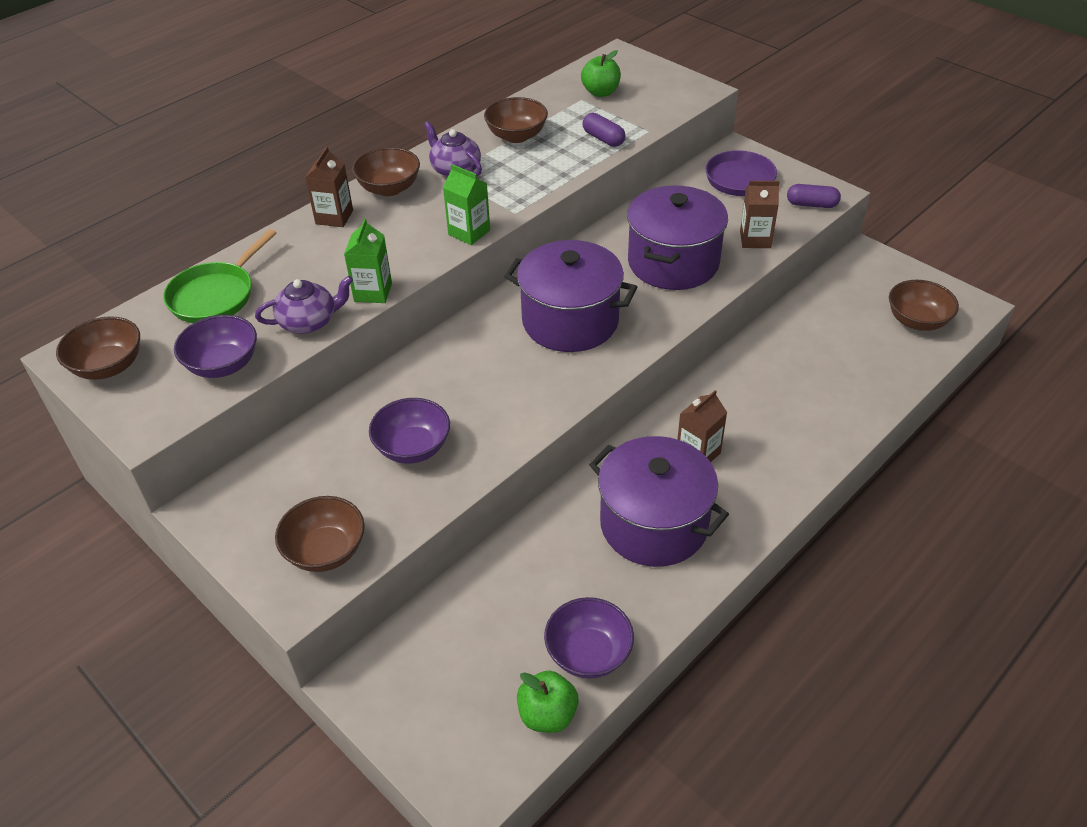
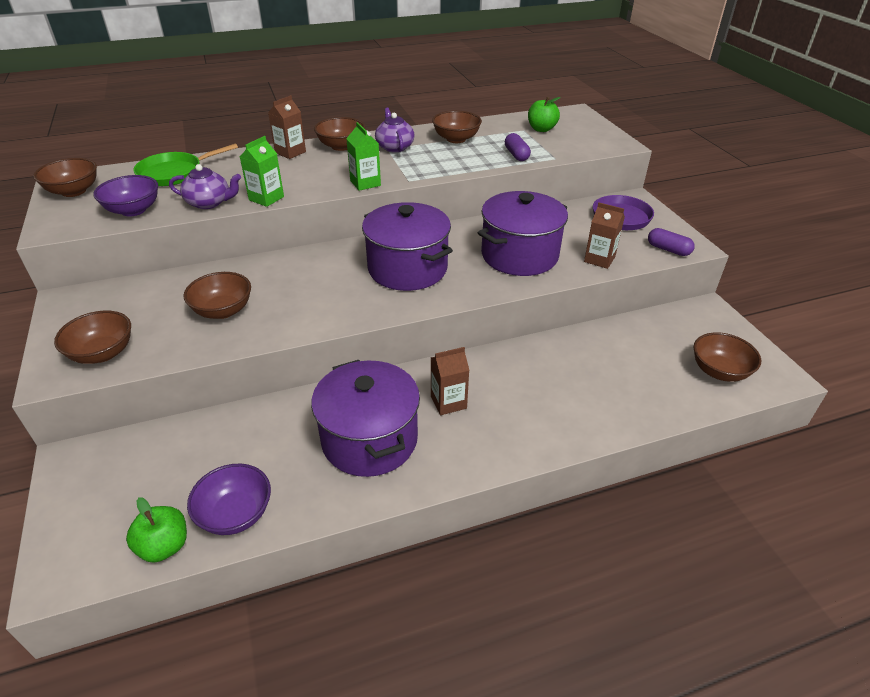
camera: 25 degrees right, 5 degrees down
(413, 448) = (223, 310): purple bowl -> brown bowl

